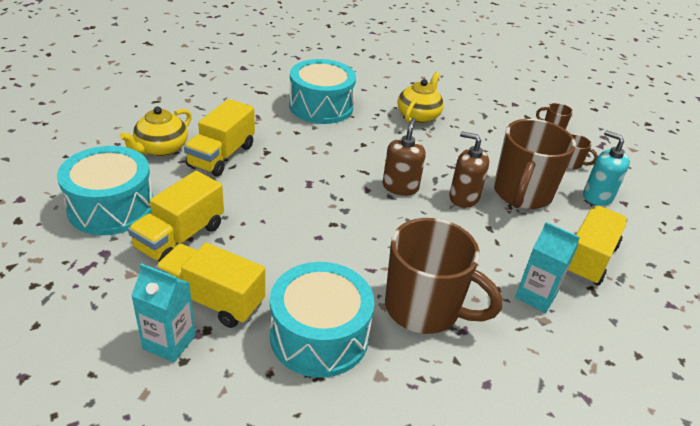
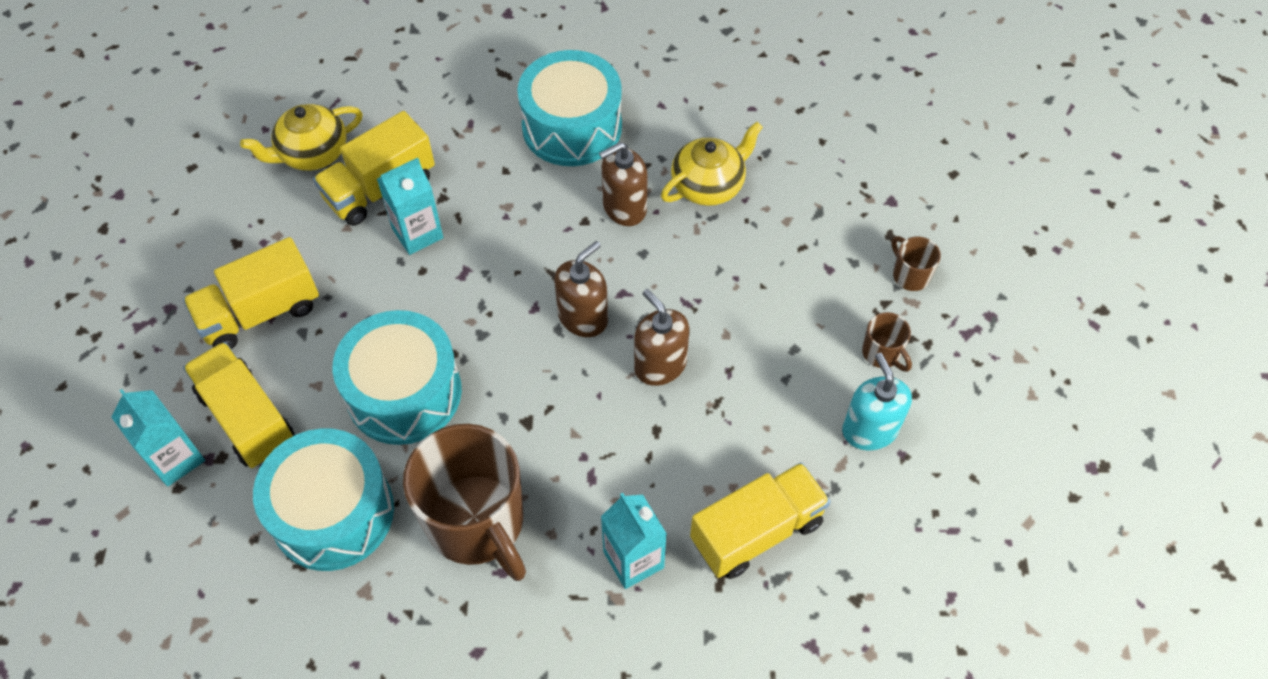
camera: 30 degrees right, 20 degrees up
(111, 207) = (208, 239): turquoise drum -> turquoise drum (404, 392)
(263, 171) = (417, 233): none -> turquoise carton
(381, 134) = (624, 208): none -> brown soap dispenser
(521, 194) = (752, 387): brown mug -> none

